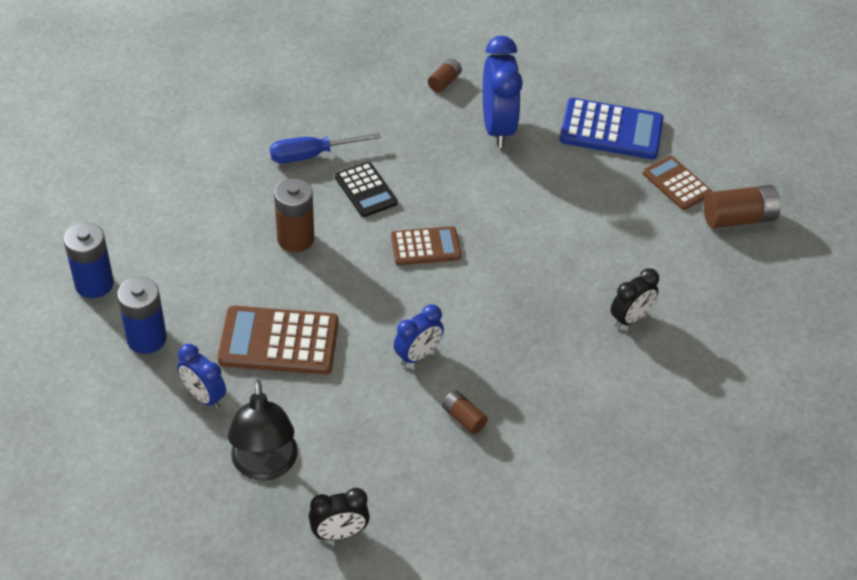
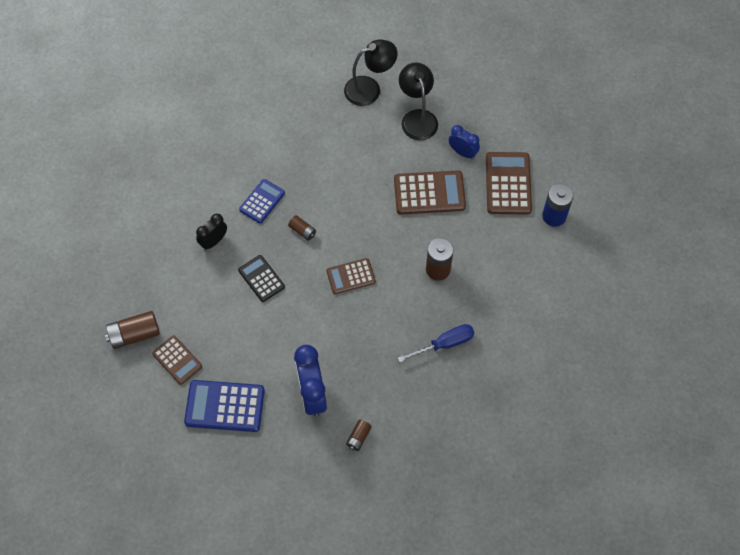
camera: 175 degrees right, 15 degrees up
(146, 338) = (508, 184): blue battery -> brown calculator
(339, 533) = (369, 88): black clock -> black lamp
(366, 190) = (399, 318): black calculator -> black calculator (261, 278)
(417, 355) = (344, 196): blue clock -> none
(463, 418) = (312, 160): brown battery -> brown battery (302, 231)
(552, 365) = (262, 201): none -> blue calculator

